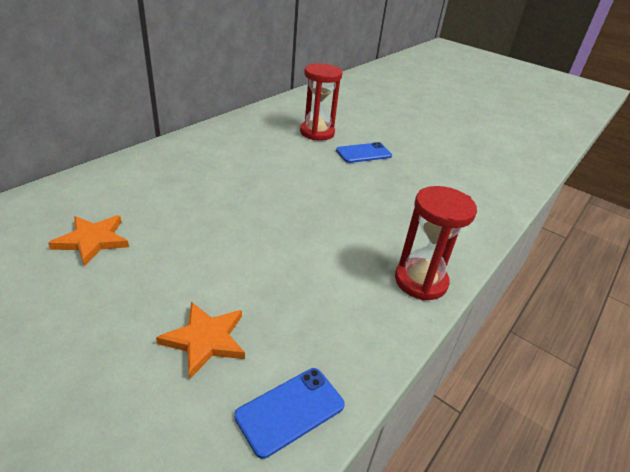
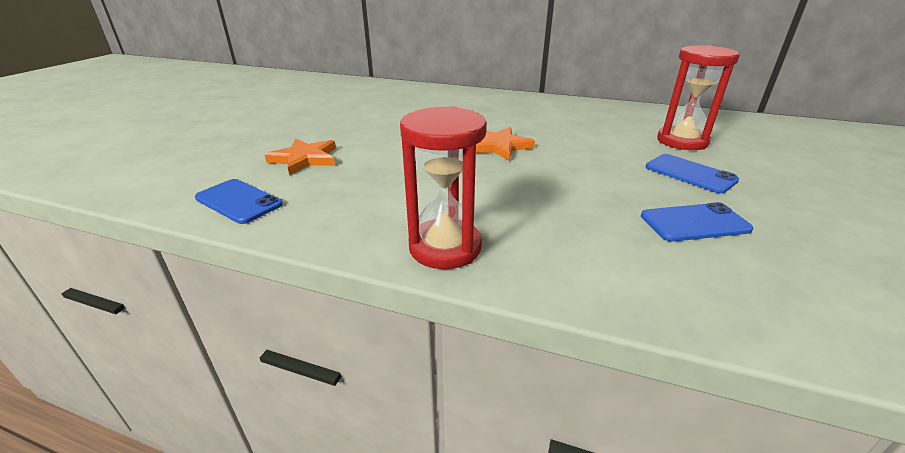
camera: 75 degrees right, 5 degrees down
(92, 240) = (387, 108): orange star -> orange star (499, 146)
(419, 180) = (694, 223): none -> blue phone

